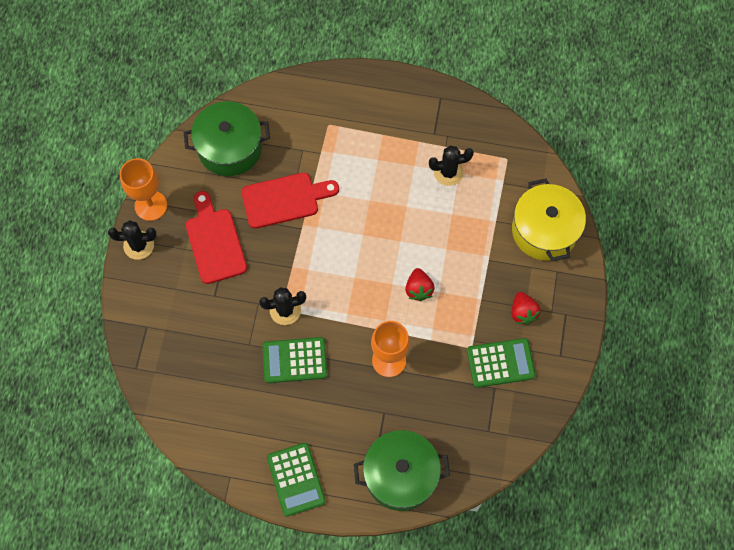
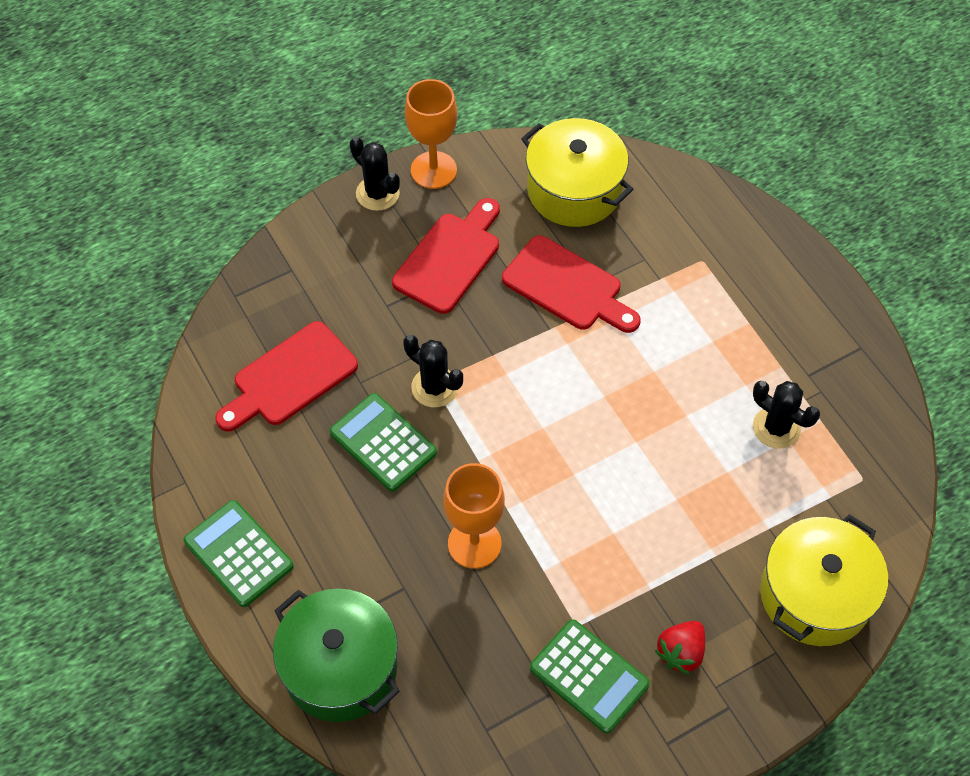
camera: 50 degrees right, 10 degrees down
(214, 377) = (290, 378): none -> red cutting board
(230, 148) = (574, 190): green pot -> yellow pot
(296, 479) = (238, 554): green calculator -> green calculator turned 105 degrees clockwise
(418, 289) = (595, 508): red strawberry -> none

